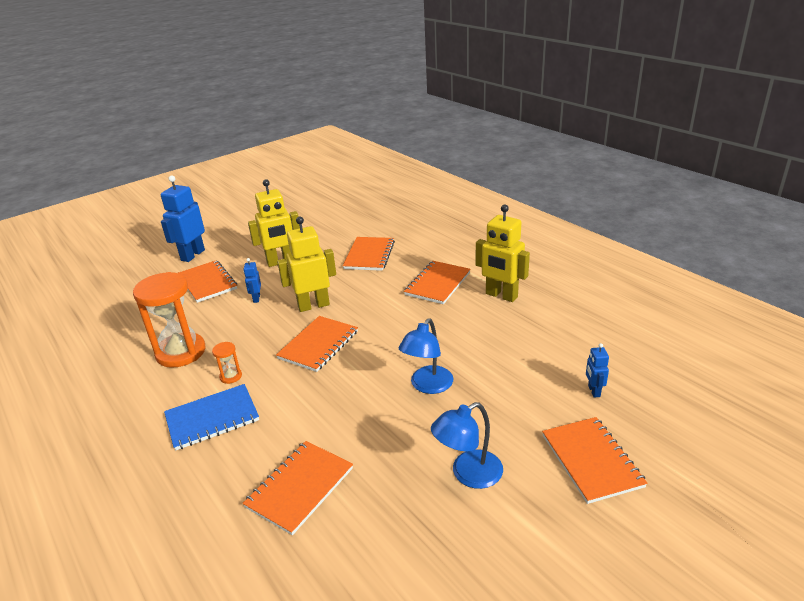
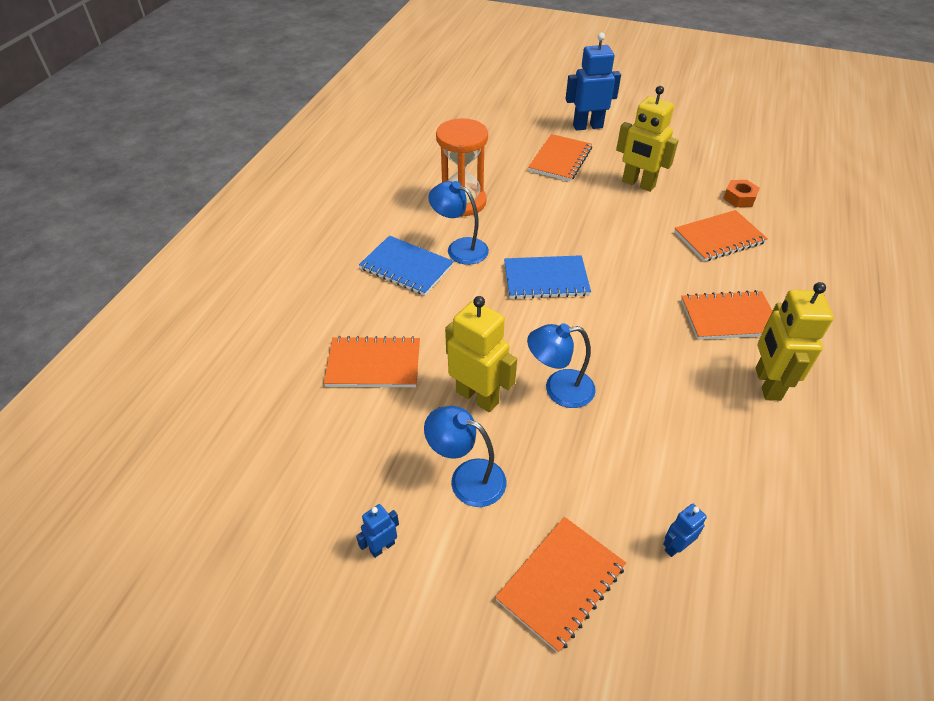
camera: 55 degrees right, 15 degrees up
(231, 376) = (459, 248): orange hourglass -> blue lamp
(256, 298) = (569, 201): blue robot -> blue robot (382, 547)
(313, 305) = (597, 244): yellow robot -> yellow robot (477, 397)
(318, 345) = (546, 279): orange notebook -> blue notebook
(346, 232) = (739, 198): none -> orange nut

